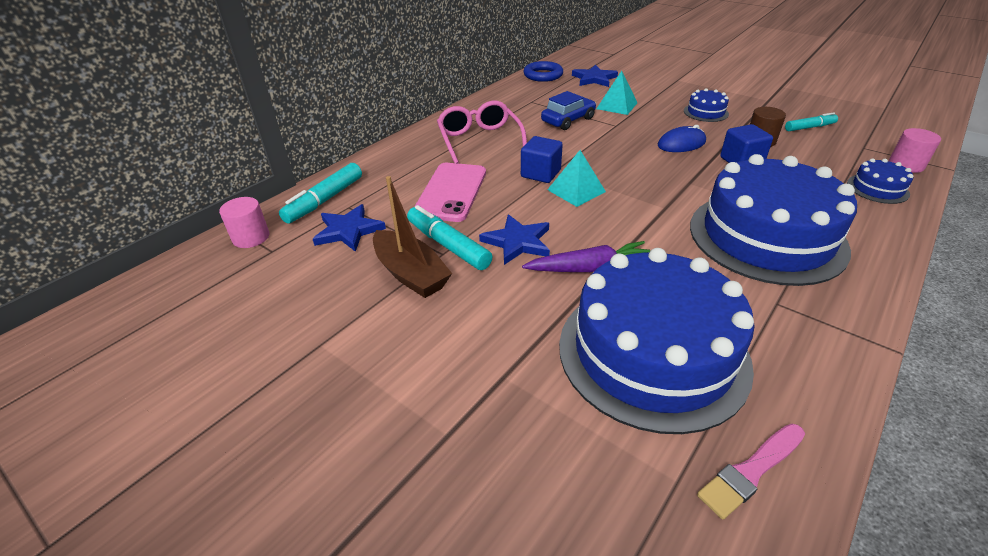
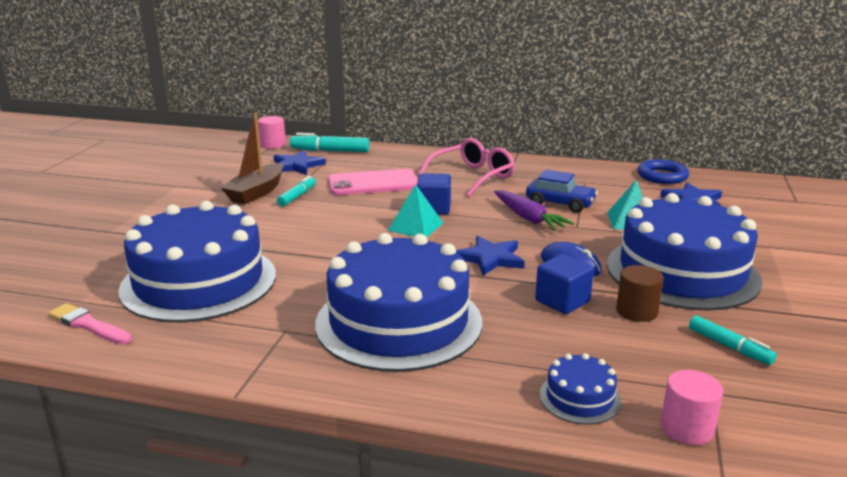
camera: 65 degrees right, 15 degrees down
(448, 245) = (297, 196): turquoise marker -> turquoise marker, size x0.65
(517, 242) = (316, 217): blue star -> blue star (490, 258)
(589, 268) = (295, 247): purple carrot -> purple carrot (528, 218)
(705, 112) = (682, 272): blue cake -> blue cake, size x2.42

